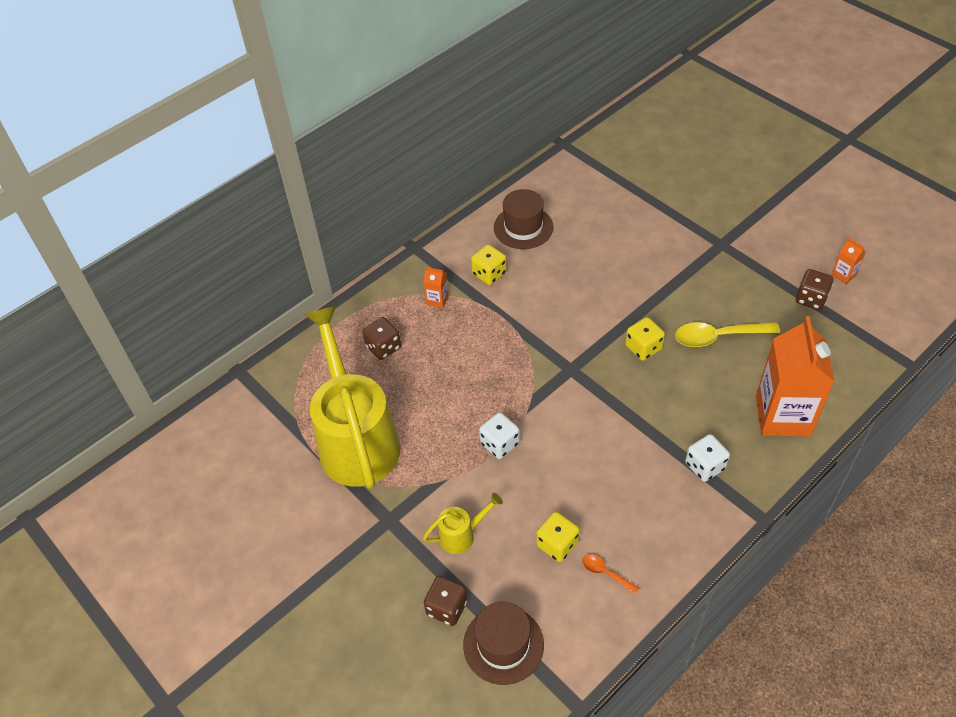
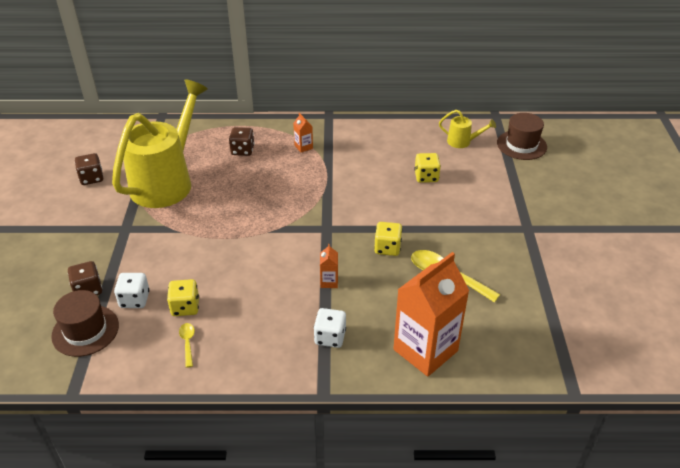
camera: 40 degrees right, 10 degrees down
(462, 535) = (147, 263): yellow watering can -> yellow watering can (462, 142)
(489, 274) = (351, 152): yellow dice -> yellow dice (426, 177)
(499, 444) = (231, 236): white dice -> white dice (134, 299)
(523, 227) = (406, 142): brown hat -> brown hat (521, 145)
(605, 573) = (187, 343): orange spoon -> yellow spoon
(811, 299) = (550, 300): brown dice -> brown dice (91, 178)
(844, 275) = (599, 304): orange carton -> orange carton (329, 282)

